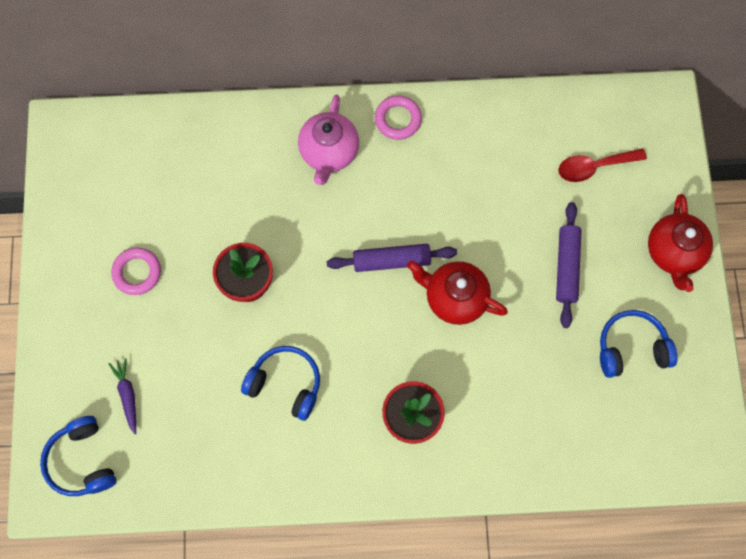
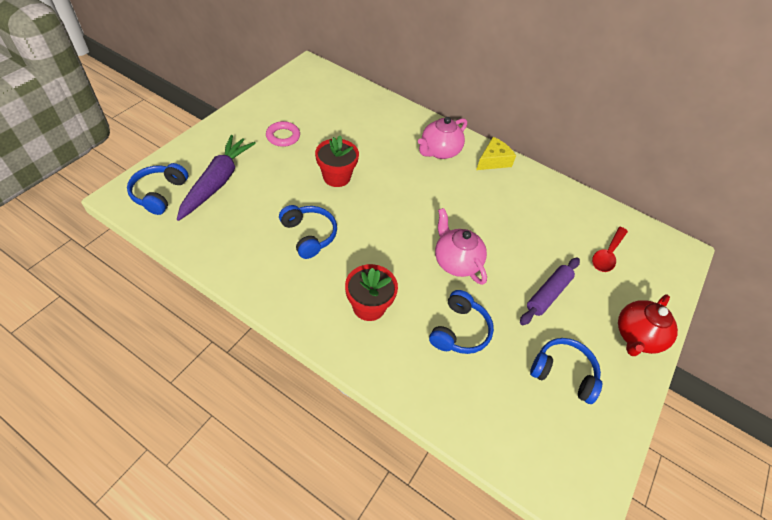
camera: 30 degrees right, 20 degrees down
(127, 395) = (217, 182): purple carrot -> purple carrot, size x2.17
(391, 261) = (431, 219): purple rolling pin -> none
(398, 119) = (493, 161): pink ring -> yellow cheese
(455, 298) = (456, 262): red teapot -> pink teapot
(512, 377) = (459, 330): none -> blue headphones
(594, 167) = (607, 254): red spoon -> red spoon turned 75 degrees counterclockwise

